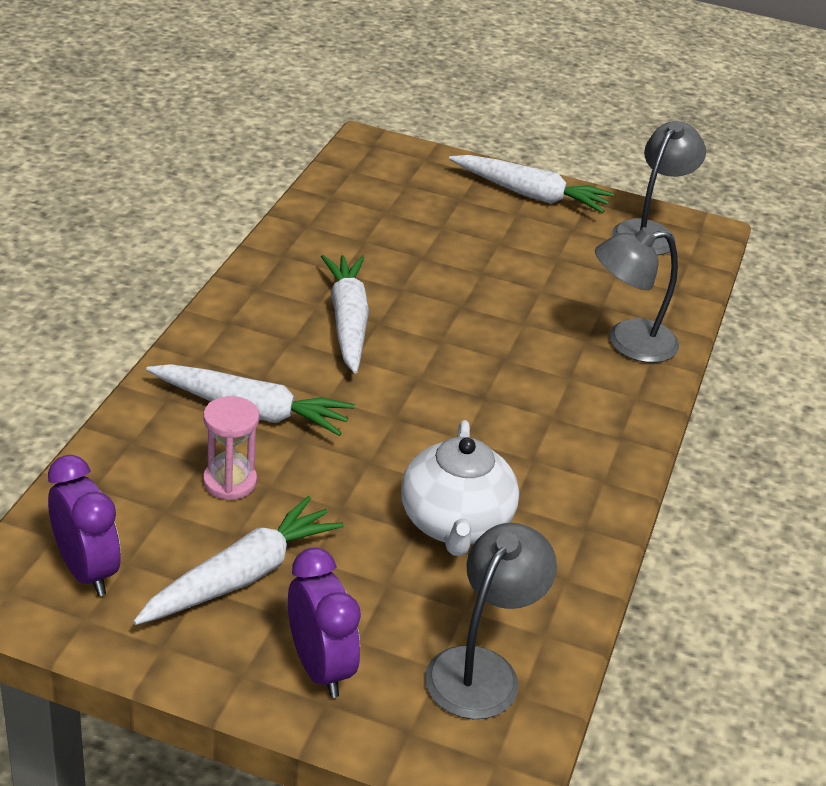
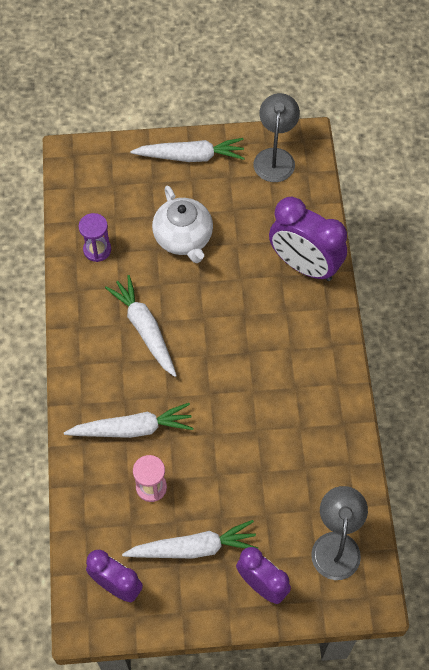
camera: 20 degrees left, 25 degrees up
(241, 576) = (193, 548): white carrot -> white carrot turned 60 degrees clockwise
(339, 230) = (97, 250): none -> purple hourglass
(455, 524) = (278, 456): white teapot -> white teapot (183, 238)
(628, 343) = (304, 266): grey lamp -> purple clock

